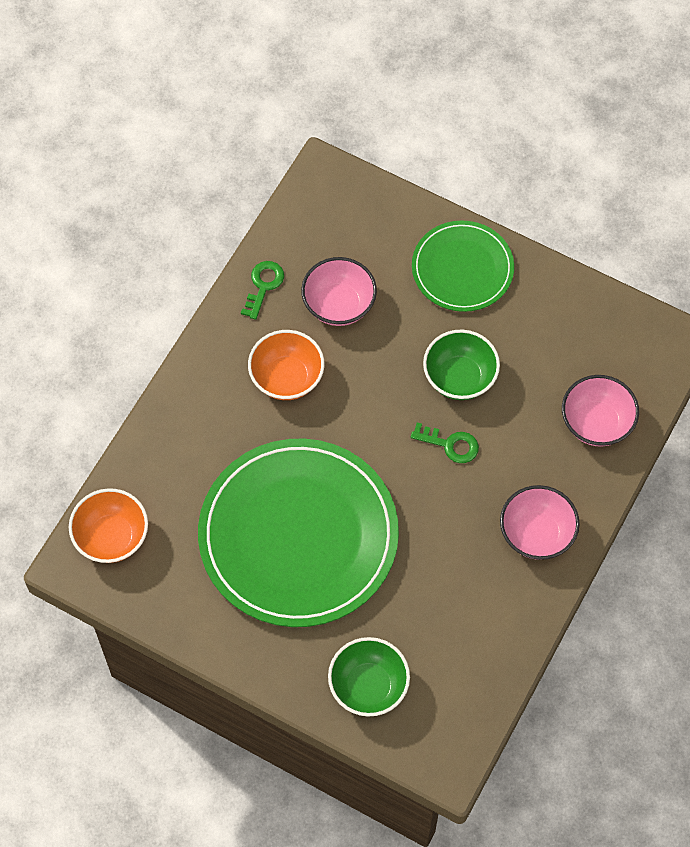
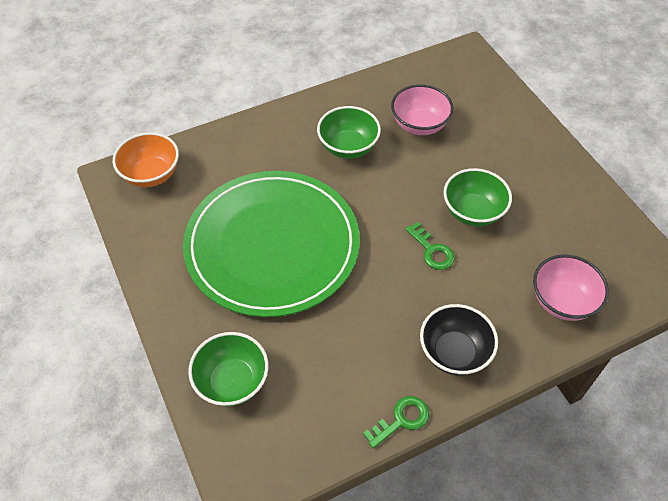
camera: 35 degrees right, 10 degrees down
(263, 285) = (377, 90): green key -> green key (401, 420)
(287, 378) = (348, 147): orange bowl -> green bowl
(462, 268) = (526, 148): green plate -> none
(536, 534) = (454, 352): pink bowl -> black bowl

